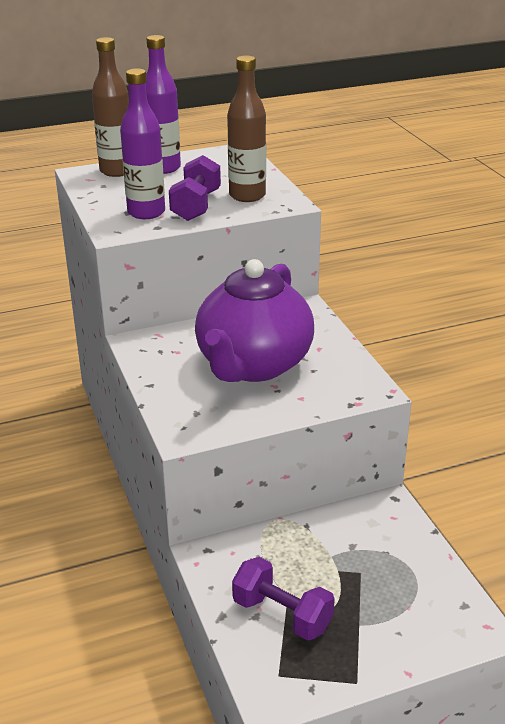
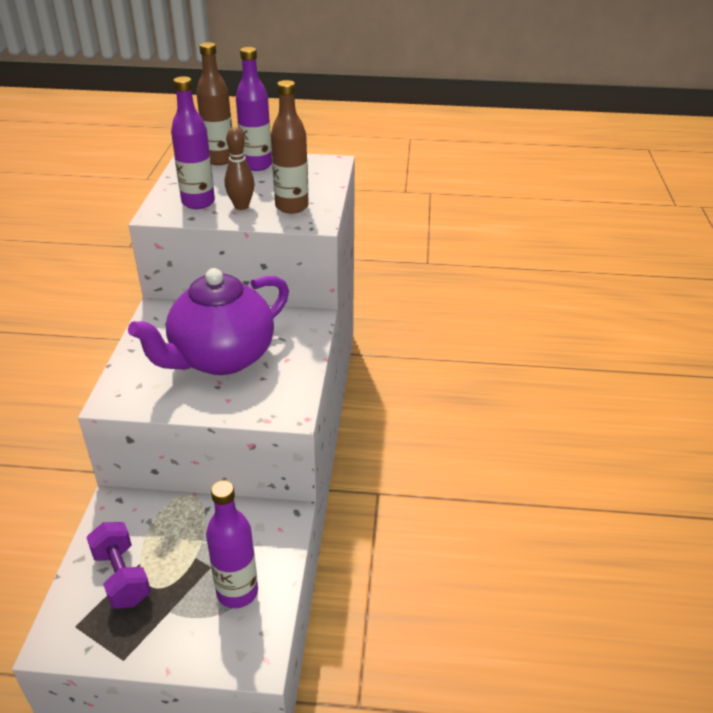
camera: 25 degrees right, 5 degrees up
(196, 206) = (241, 206): purple dumbbell -> brown bowling pin
(407, 583) = (237, 592): none -> purple bottle

